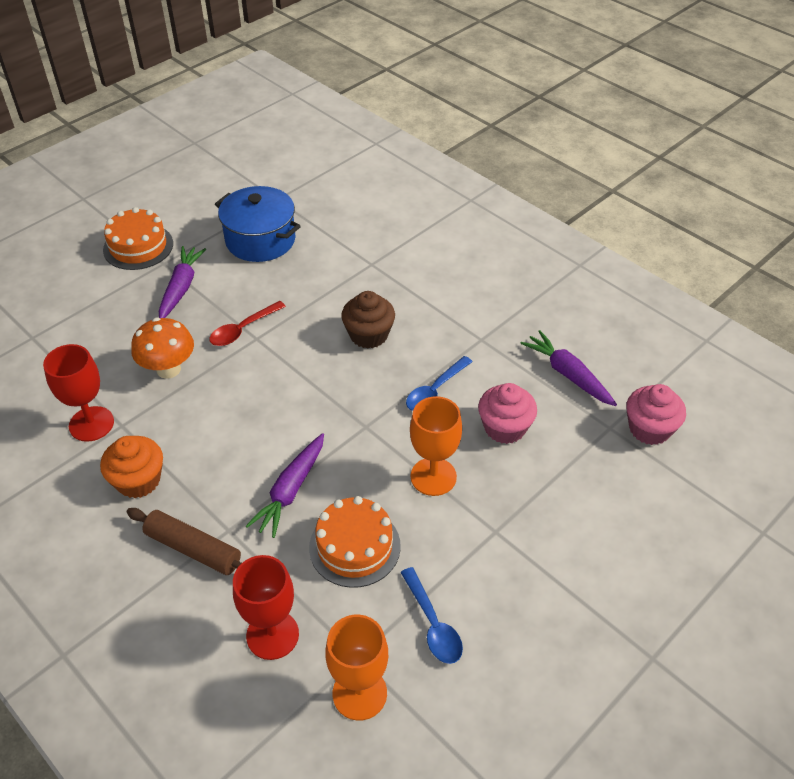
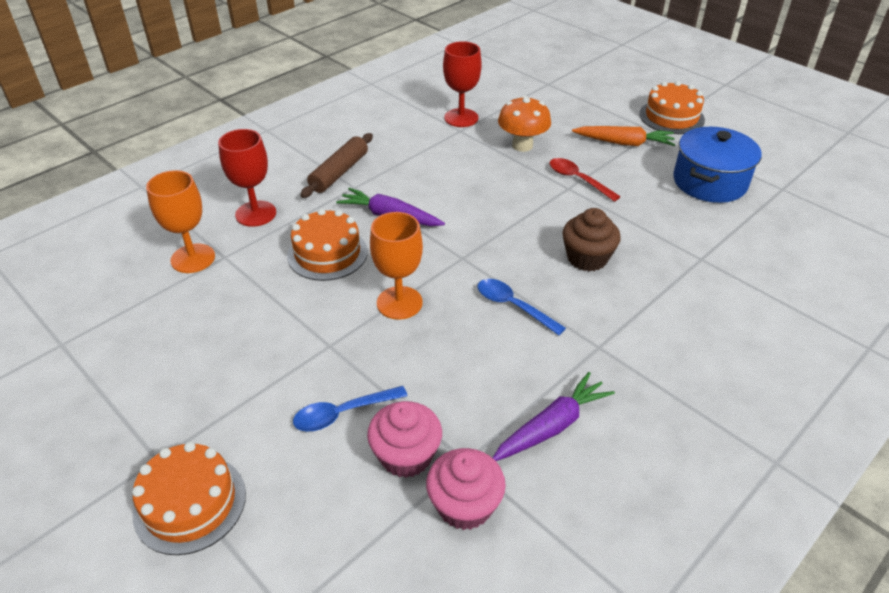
camera: 90 degrees right, 5 degrees down
(138, 480) = (405, 143): orange cupcake -> none
(181, 288) = (624, 143): purple carrot -> orange carrot
(432, 624) = (241, 299): blue spoon -> blue spoon (343, 413)
(504, 428) = (463, 360): pink cupcake -> pink cupcake (406, 455)
(691, 618) = (190, 503): none -> orange cake

